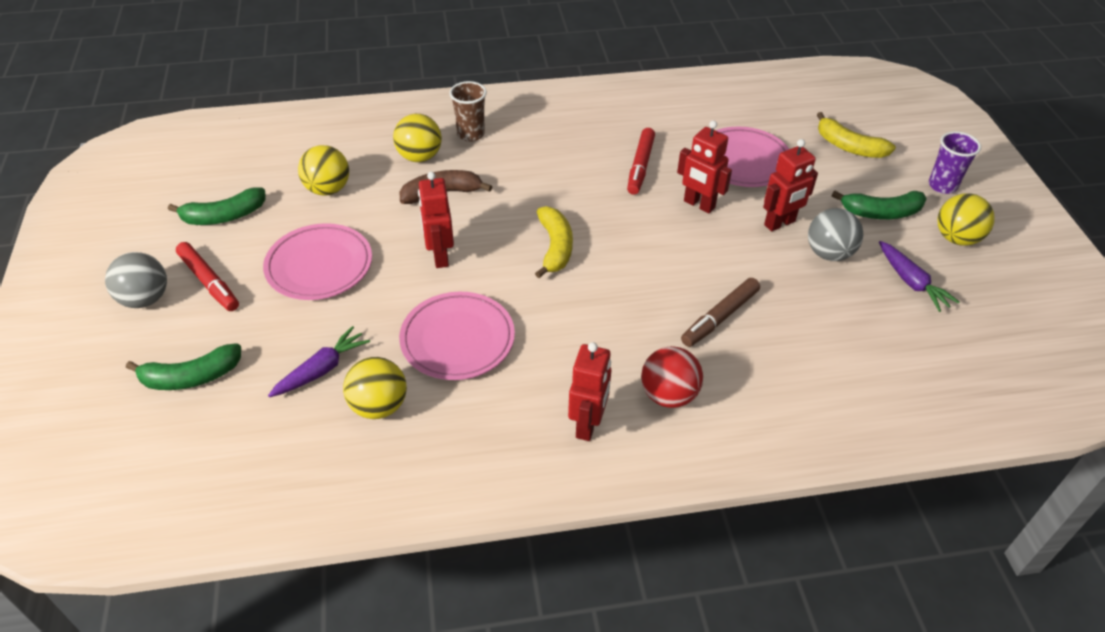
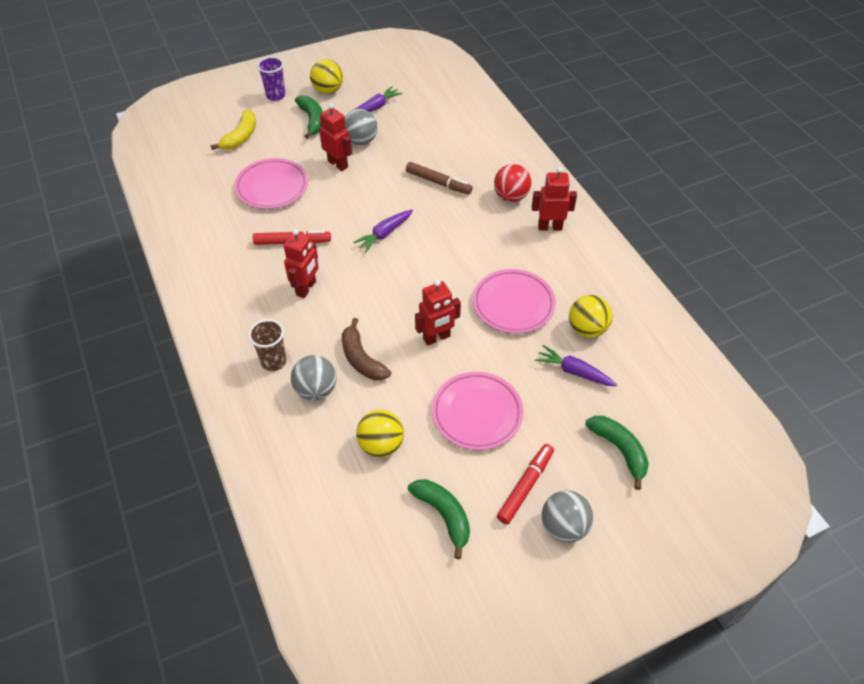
camera: 105 degrees left, 5 degrees up
(419, 157) = (316, 390): yellow ball -> grey ball
(555, 247) = (402, 273): yellow banana -> none
(630, 244) = (384, 234): none -> purple carrot
(699, 205) = (330, 204): red robot -> red robot (306, 288)

